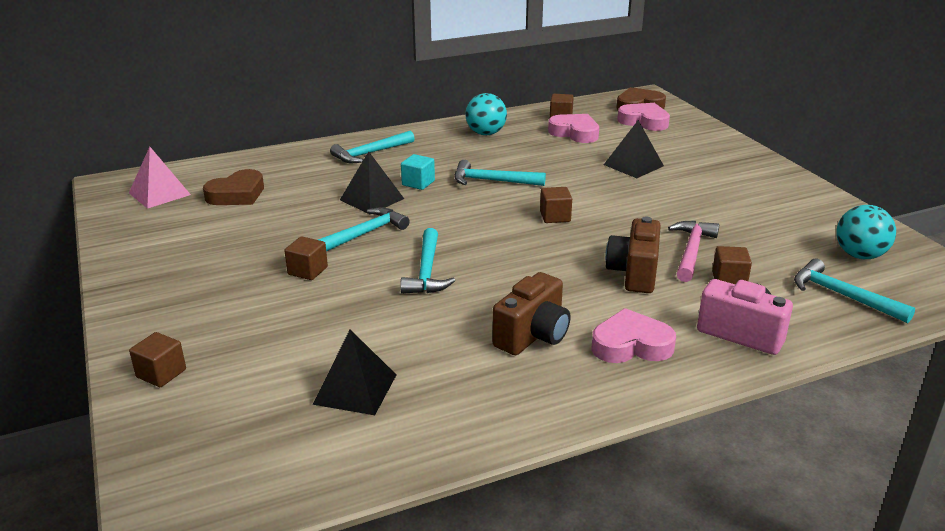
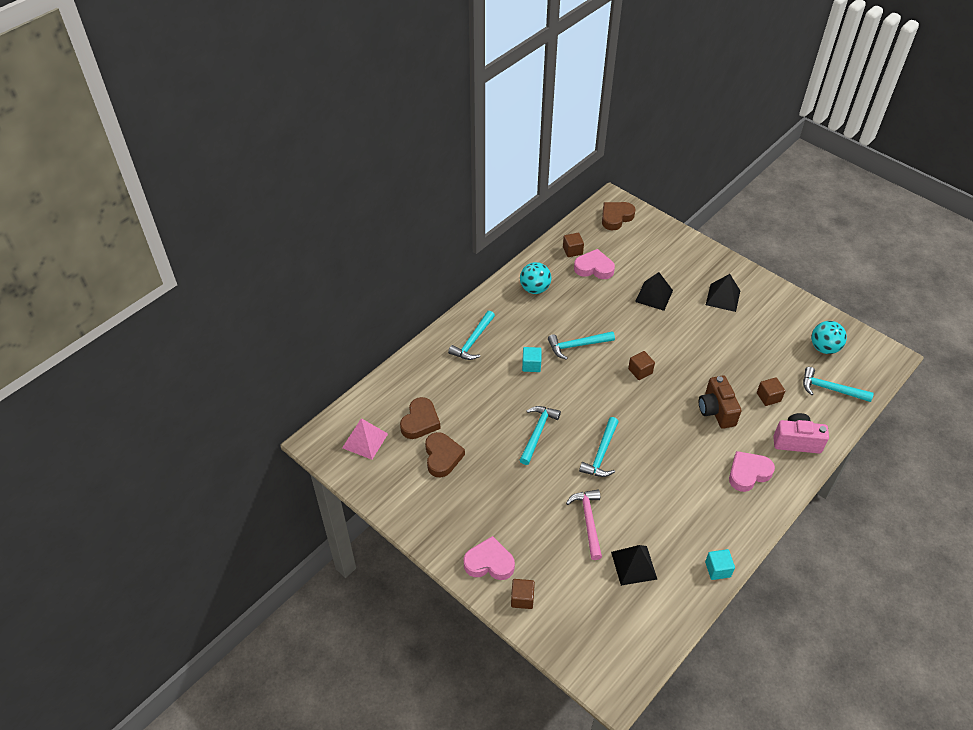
camera: 25 degrees left, 20 degrees up
(226, 225) = (442, 457): none -> brown heart
(307, 271) = (531, 481): brown cube -> none
(372, 199) = (514, 394): black pyramid -> black pyramid (723, 297)
(426, 271) = (601, 454): turquoise hammer -> turquoise hammer turned 45 degrees clockwise
(483, 435) = (717, 569): none -> turquoise cube
(533, 336) = (695, 486): brown camera -> none
(644, 121) = (631, 238): pink heart -> pink heart (489, 563)
(691, 251) = (735, 377): pink hammer -> pink hammer (588, 521)

